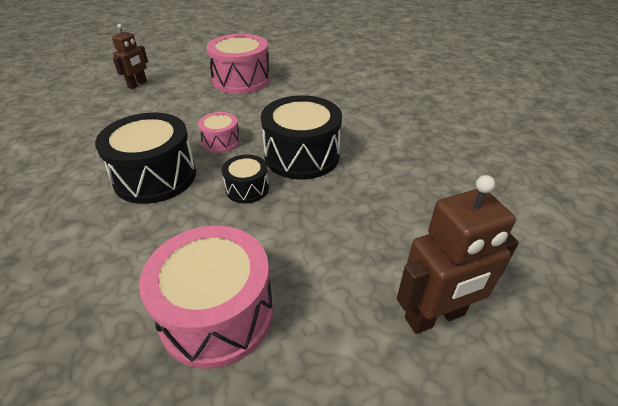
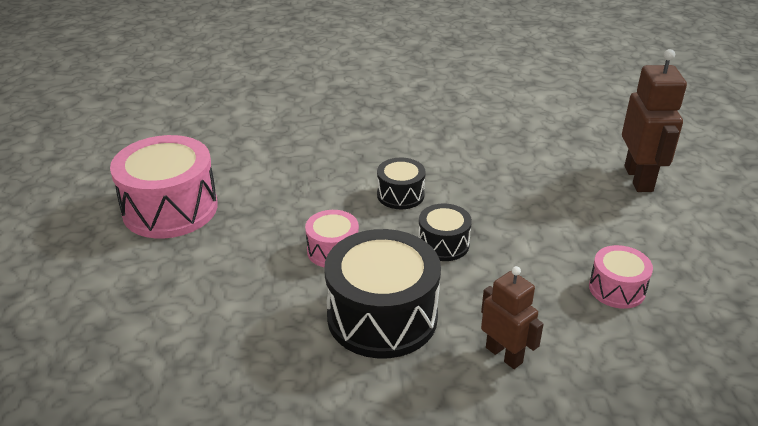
camera: 70 degrees left, 5 degrees down
(137, 84) = (81, 323): brown robot -> brown robot (504, 355)
(217, 314) = (617, 289): pink drum -> pink drum, size x0.52
(302, 155) = (400, 195): black drum -> black drum, size x0.52

